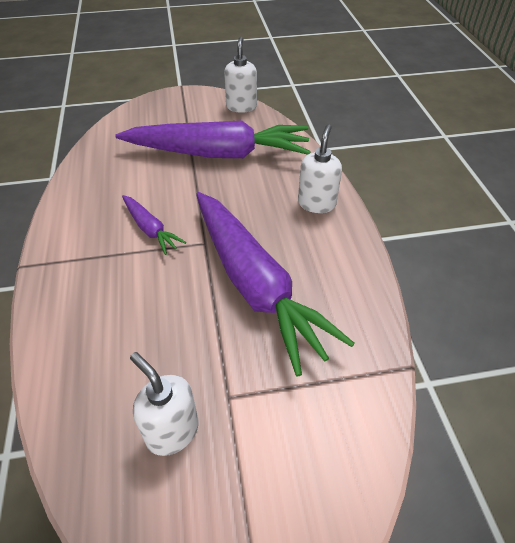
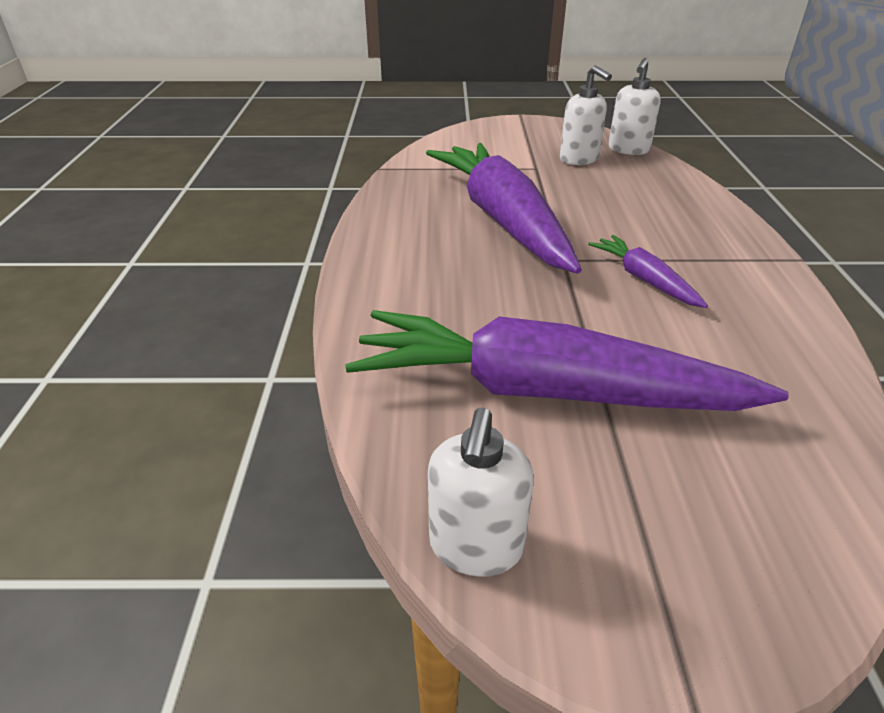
camera: 170 degrees left, 10 degrees down
(316, 203) = (391, 286): white soap dispenser -> white soap dispenser (628, 149)

